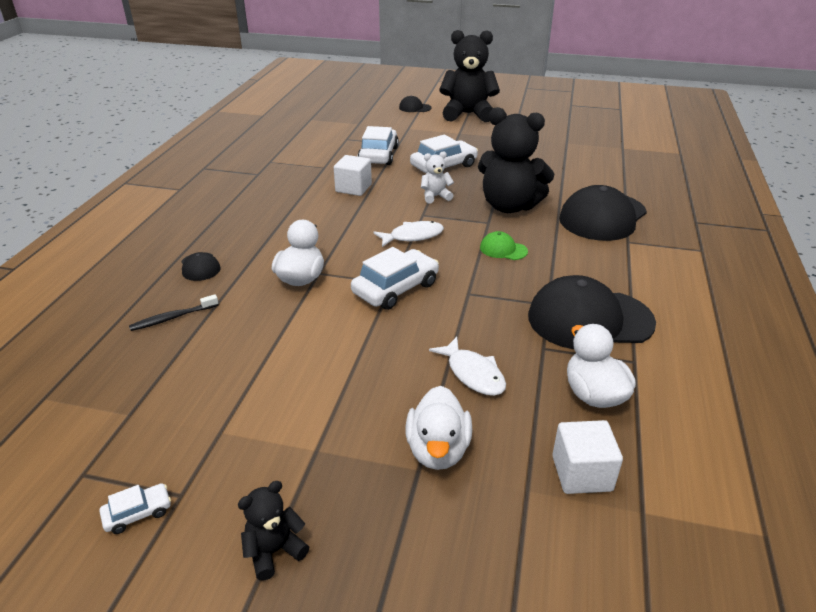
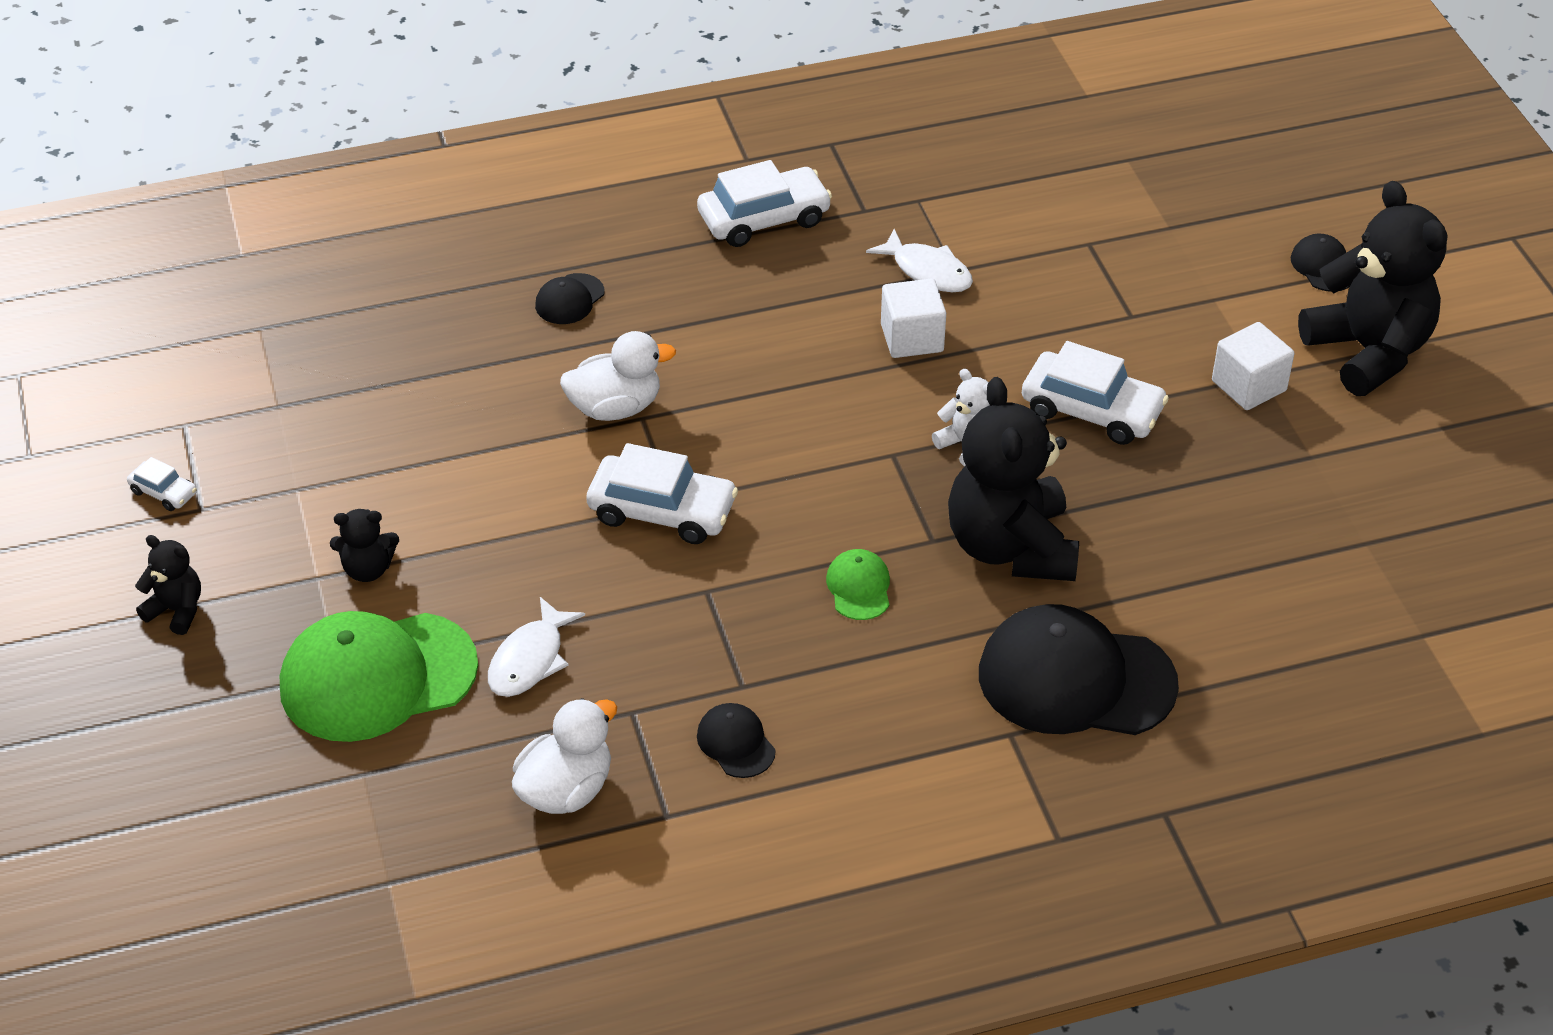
camera: 60 degrees right, 10 degrees up
(173, 318) = (451, 340): black toothbrush -> none
(332, 421) = (368, 569): none -> black teddy bear
(378, 155) = (1059, 312): white car -> white car (764, 218)
(413, 236) = (816, 471): white fish -> white fish (928, 271)
(438, 450) = (378, 677): white duck -> green cap
(581, 473) = (417, 814): white cube -> white cube (1248, 386)
(589, 319) = (736, 743): black cap -> black cap, size x0.45

